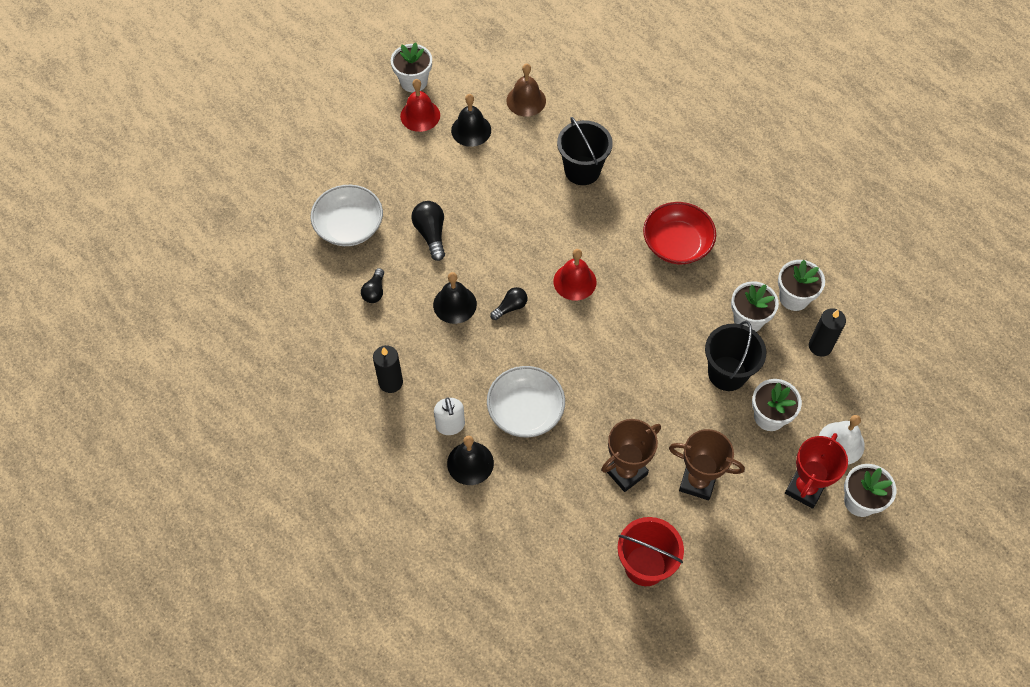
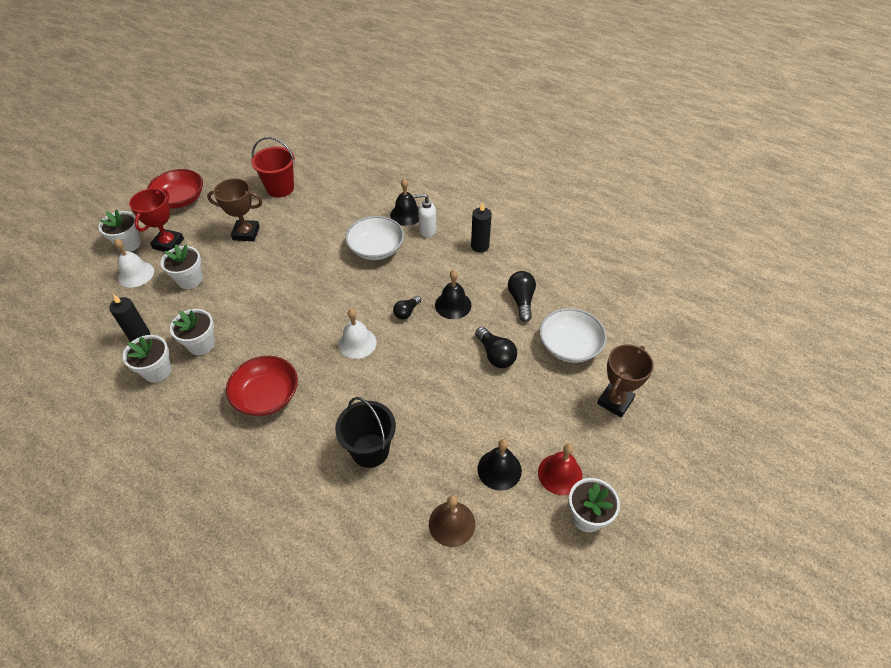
camera: 165 degrees right, 10 degrees down
(374, 291) = (521, 301): black light bulb -> black light bulb, size x1.51
(450, 425) = (427, 231): white soap dispenser -> white soap dispenser turned 60 degrees counterclockwise
(574, 281) = (357, 343): red bell -> white bell
(626, 472) = (297, 229): brown trophy -> brown trophy (615, 401)
(727, 373) = (222, 301): black bucket -> none
(798, 579) = (180, 199): none -> red bowl

